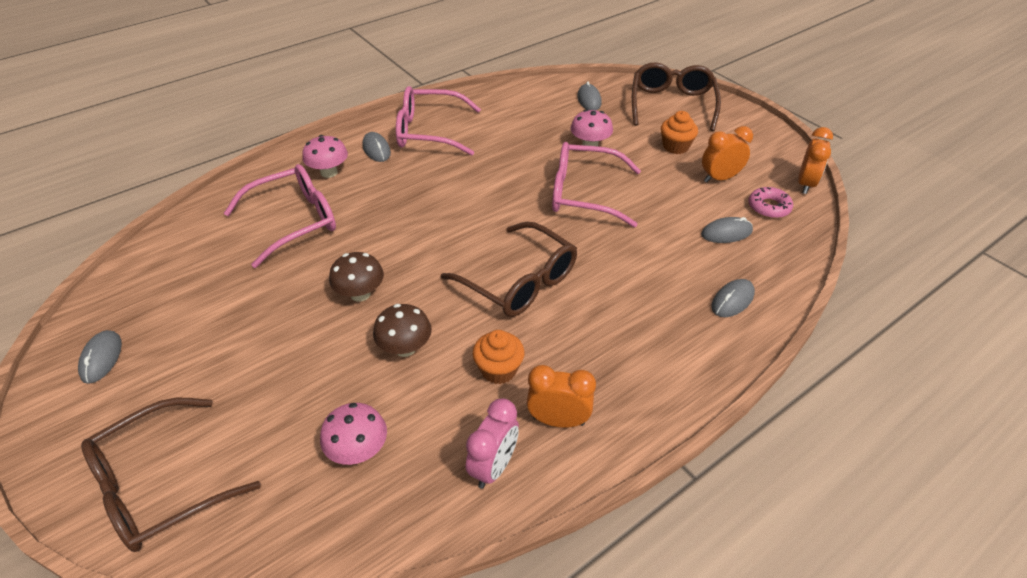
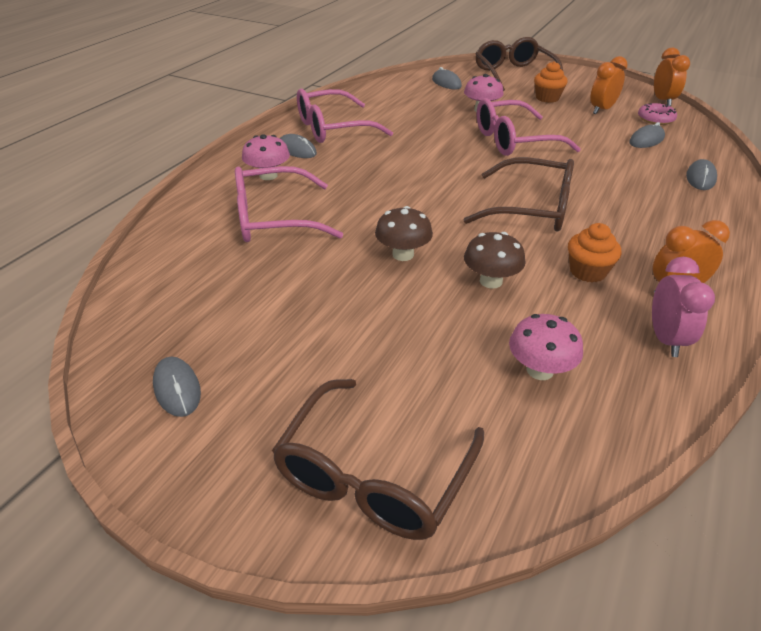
camera: 25 degrees left, 5 degrees down
(294, 221) = (274, 219): pink glasses -> pink glasses turned 135 degrees counterclockwise

